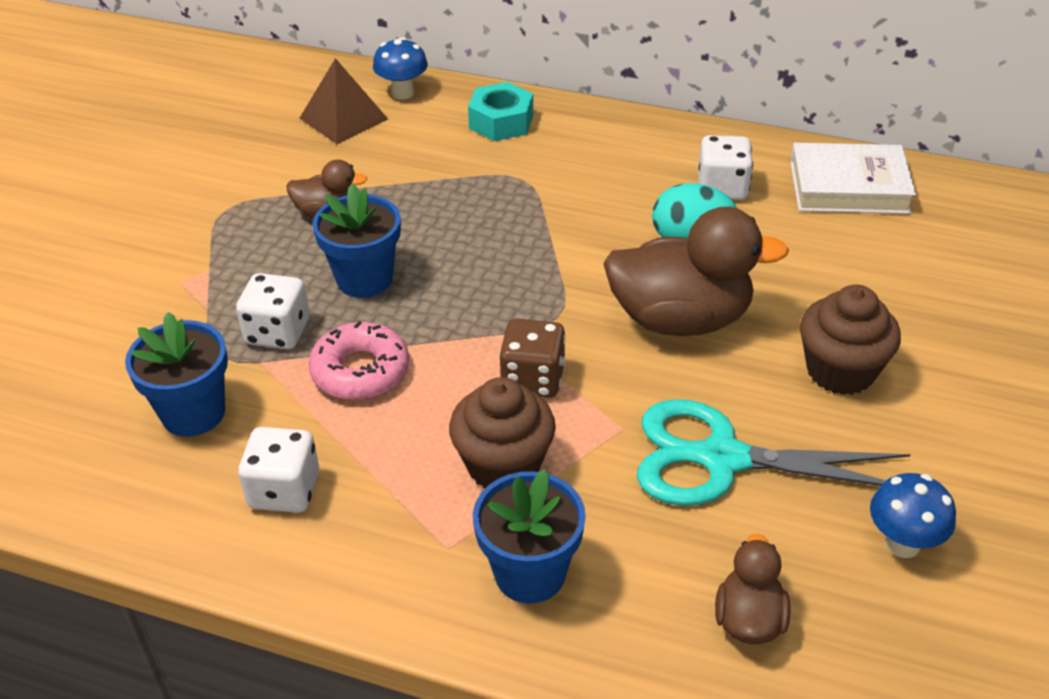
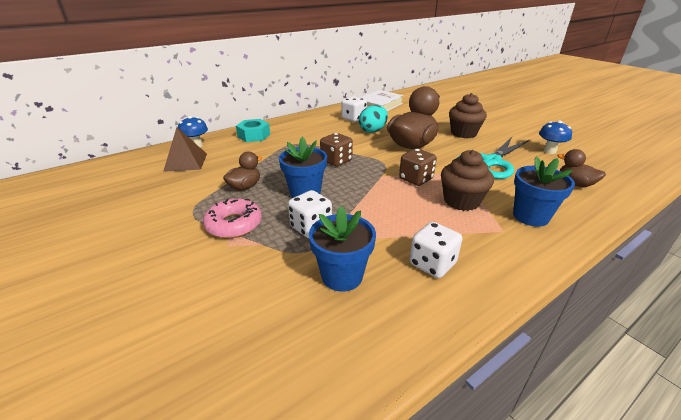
camera: 55 degrees left, 10 degrees down
(360, 371) = (367, 214): pink donut -> pink donut (234, 224)
(504, 257) = (336, 161): none -> brown dice

